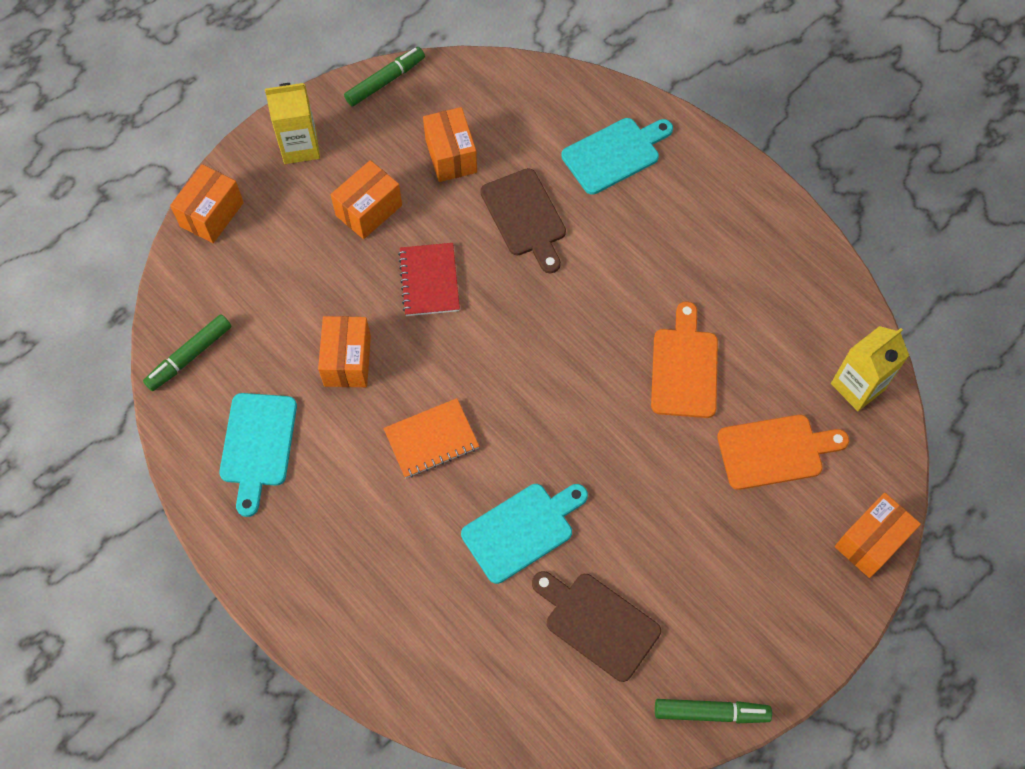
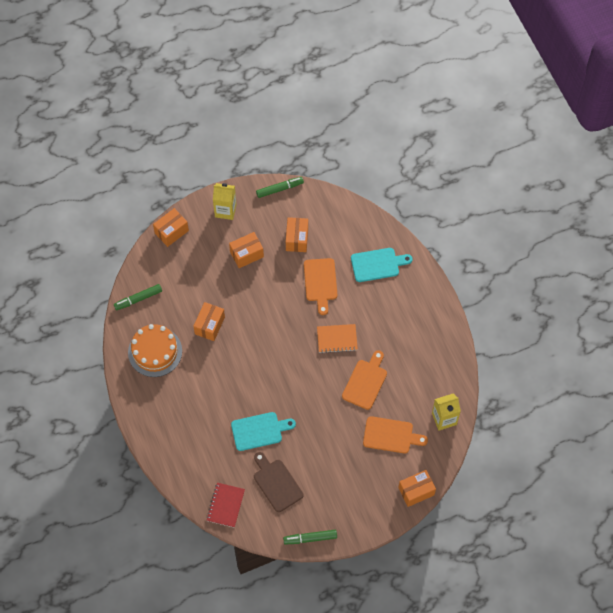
camera: 20 degrees right, 0 degrees up
(257, 445) = (155, 351): turquoise cutting board -> orange cake
(429, 281) = (262, 299): red notebook -> red notebook (225, 505)
(431, 439) = (234, 376): orange notebook -> orange notebook (337, 339)
(525, 217) = (320, 282): brown cutting board -> orange cutting board
(711, 712) = (310, 538): green marker -> green marker turned 150 degrees clockwise

